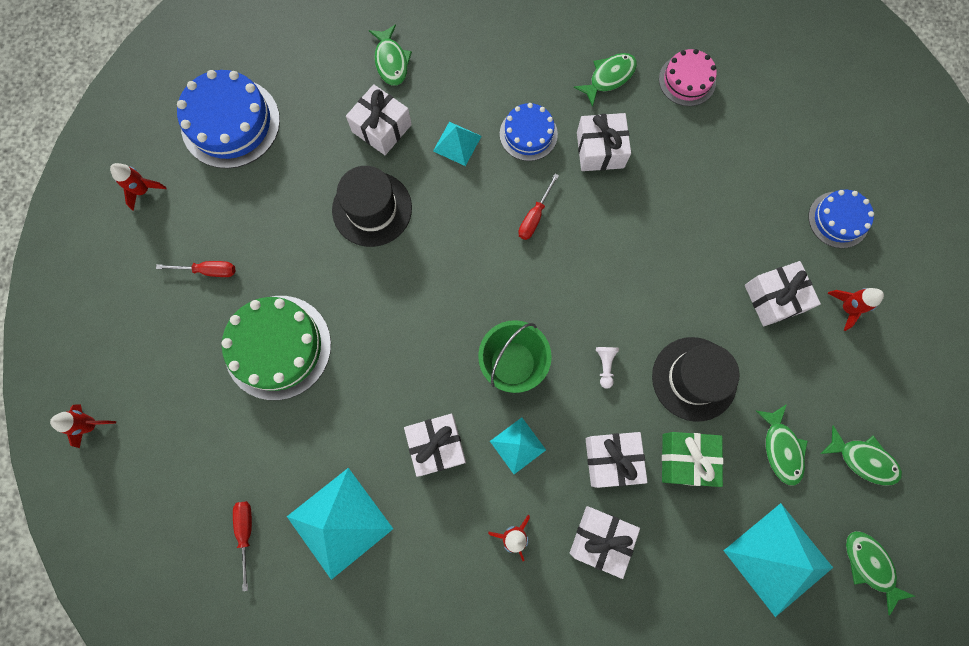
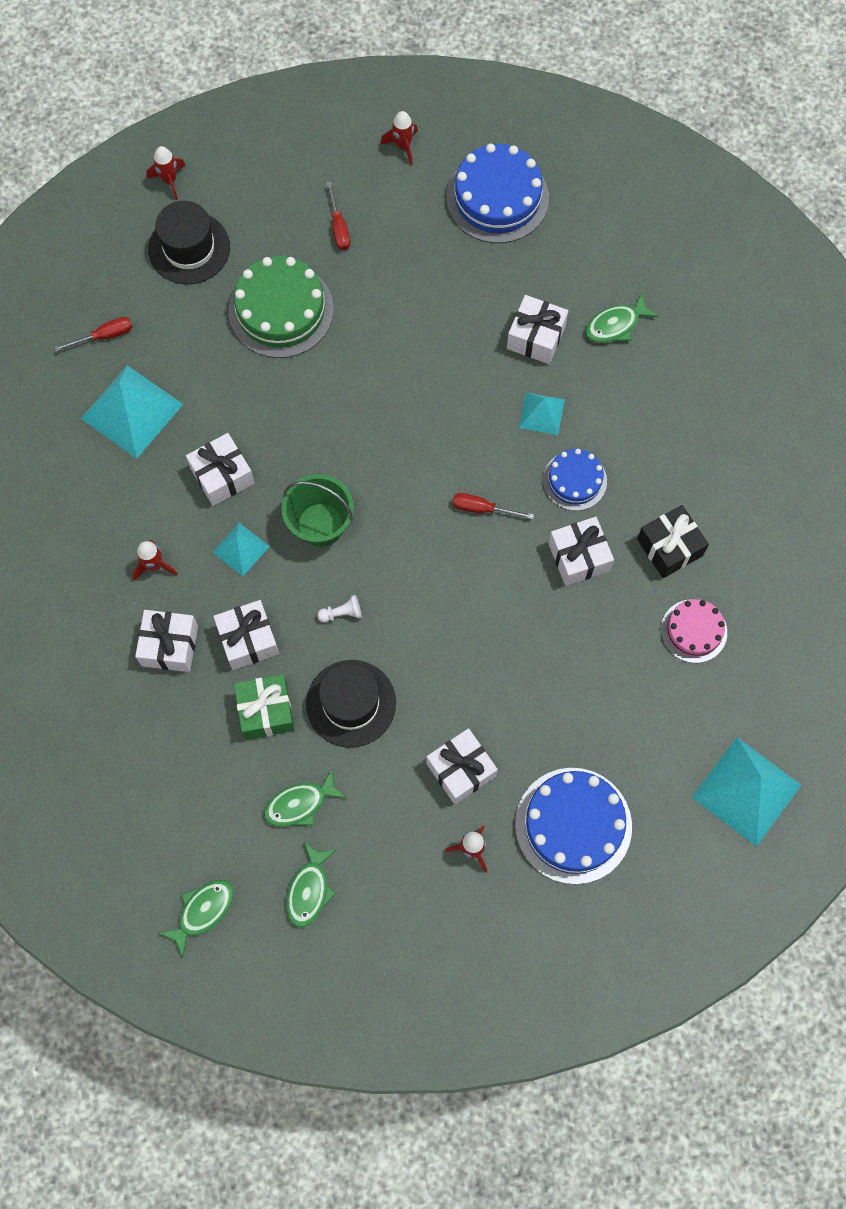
camera: 75 degrees right, 5 degrees down
(372, 209) = (444, 353): black hat -> black hat (189, 248)
(609, 77) = (669, 547): green fish -> black gift
(777, 559) = (189, 818): turquoise pyramid -> turquoise pyramid (746, 791)
(838, 219) = (573, 825): blue cake -> blue cake, size x1.70

